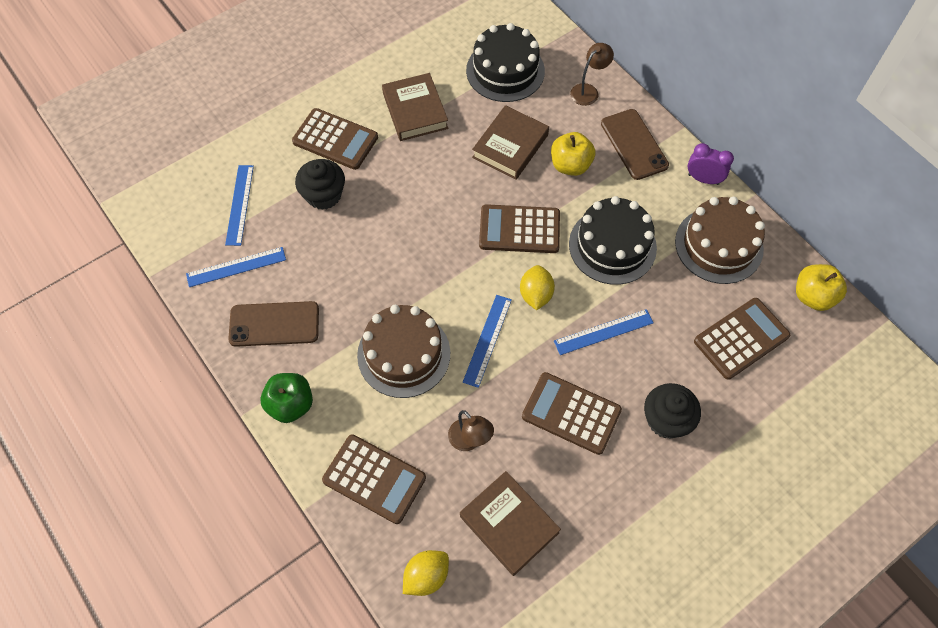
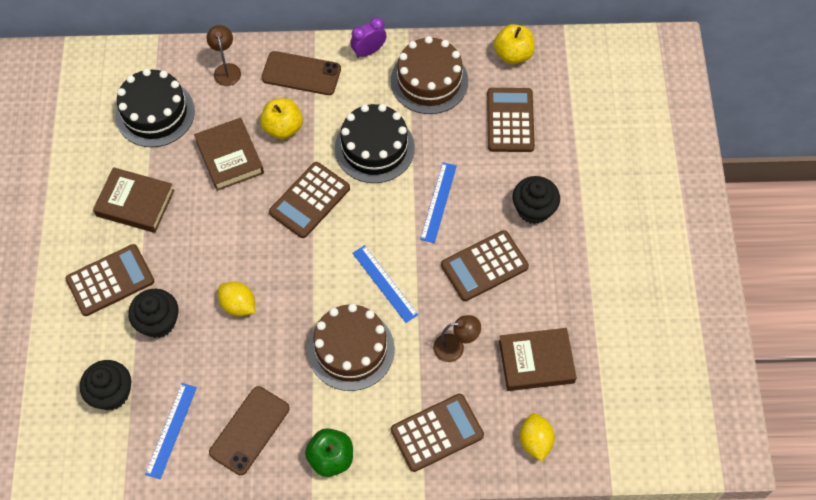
camera: 55 degrees left, 0 degrees up
(240, 204) = (111, 393): blue ruler -> black cupcake
(535, 295) = (373, 226): yellow lemon -> yellow lemon (238, 305)

